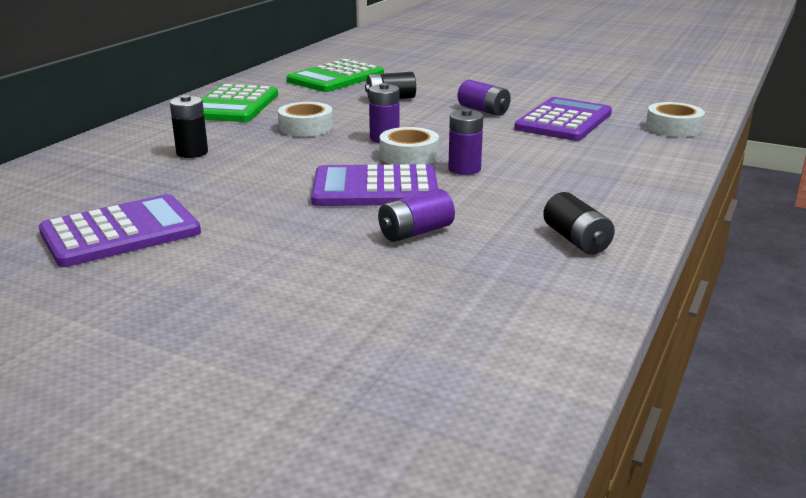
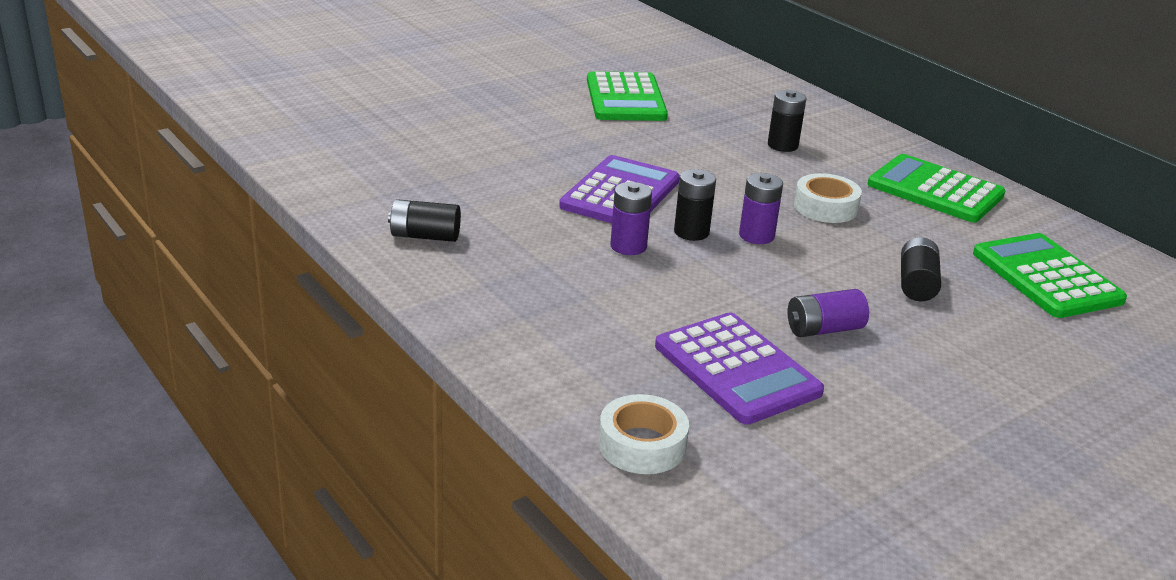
camera: 115 degrees right, 5 degrees up
(120, 232) = (626, 99): purple calculator -> green calculator
(409, 155) = (691, 232): white tape -> black battery
(415, 232) = (514, 183): purple battery -> none

